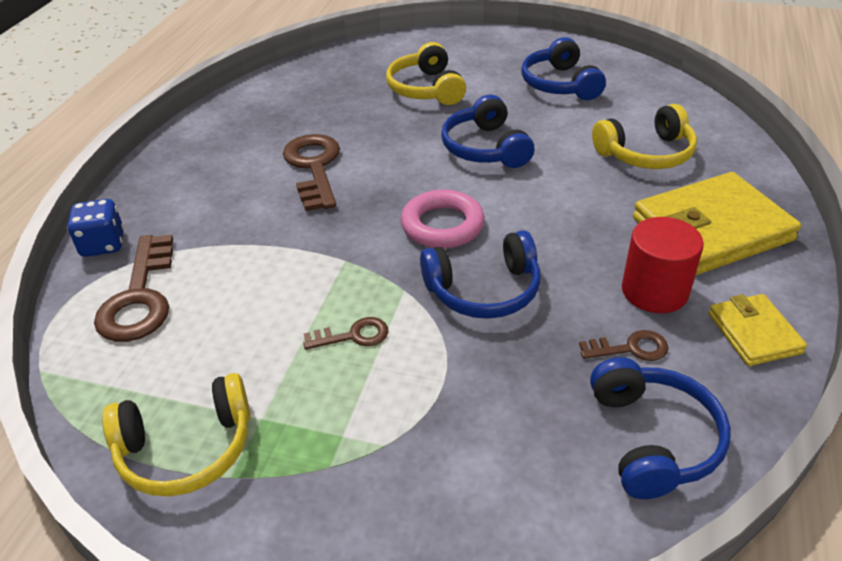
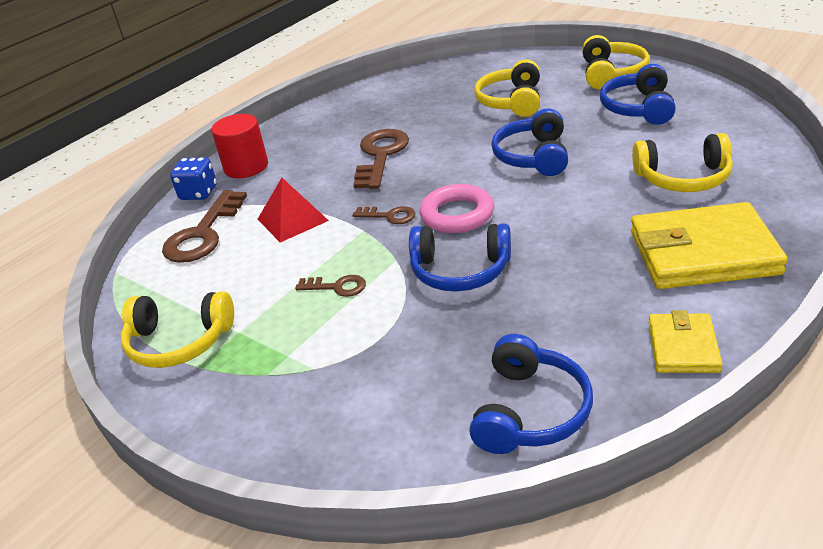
camera: 25 degrees right, 5 degrees down
(249, 260) = (292, 219): none -> red pyramid
(512, 50) = (612, 73): none -> yellow headphones
(630, 348) = (557, 338): brown key -> brown key (389, 216)
(654, 291) = (611, 296): red cylinder -> red cylinder (246, 167)

